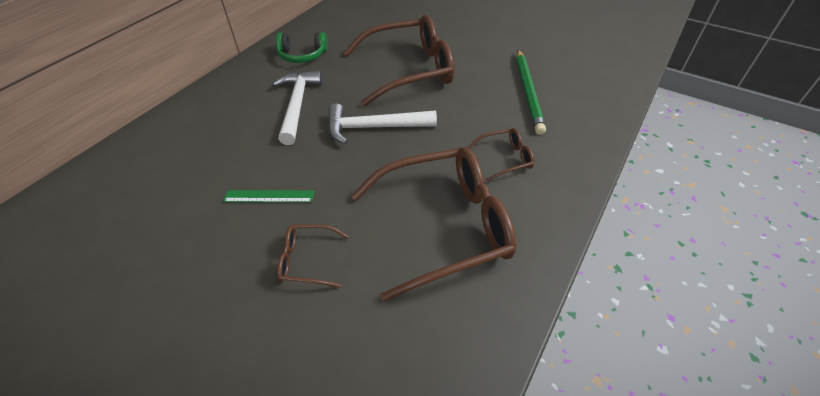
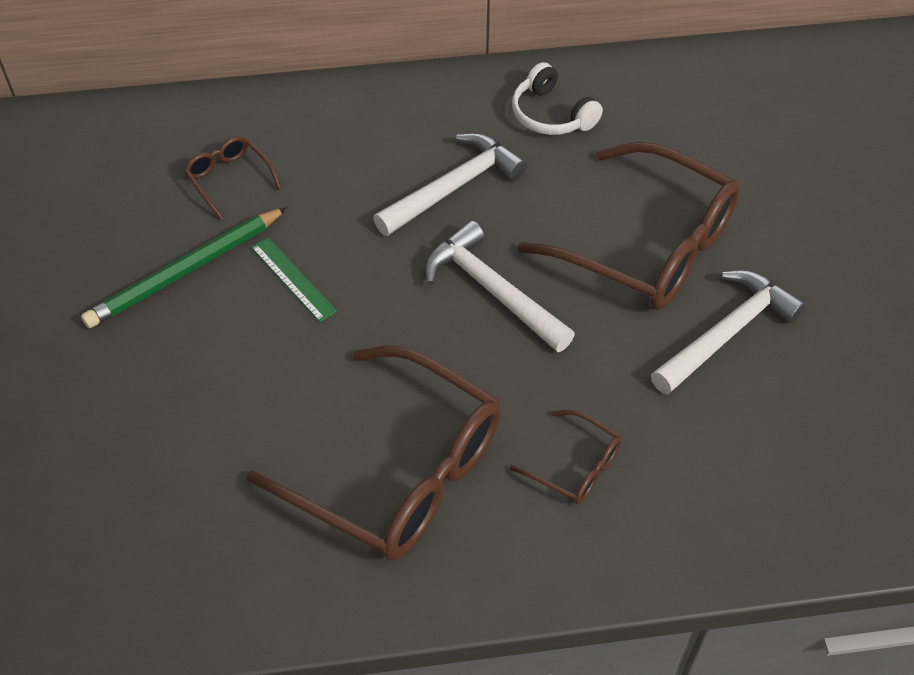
camera: 50 degrees right, 5 degrees up
(302, 55) = (551, 114): green headphones -> white headphones
(308, 260) = (244, 379): brown glasses -> brown glasses (229, 180)
(480, 75) = (727, 333): none -> white hammer
(528, 92) = (750, 413): green pencil -> green pencil (186, 271)

